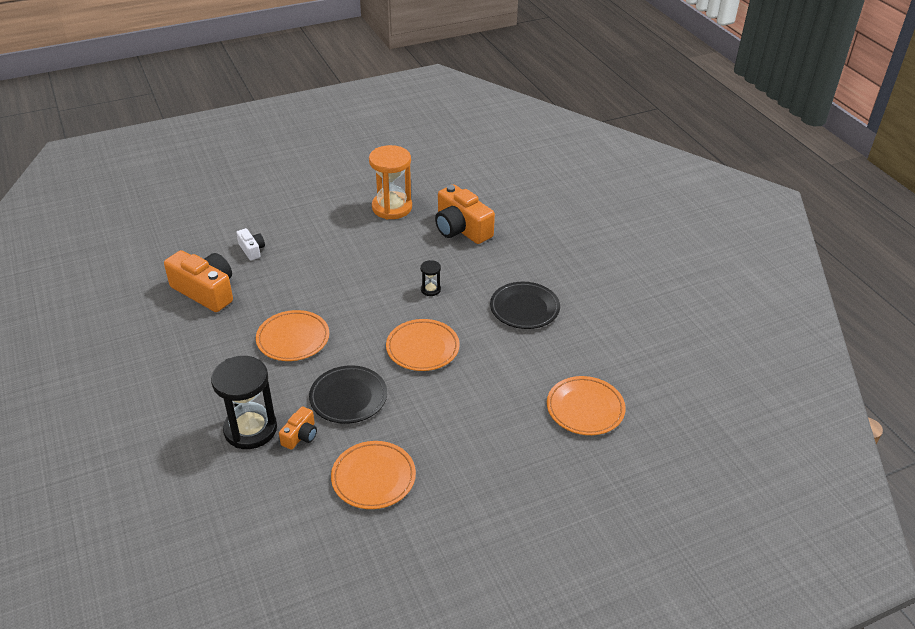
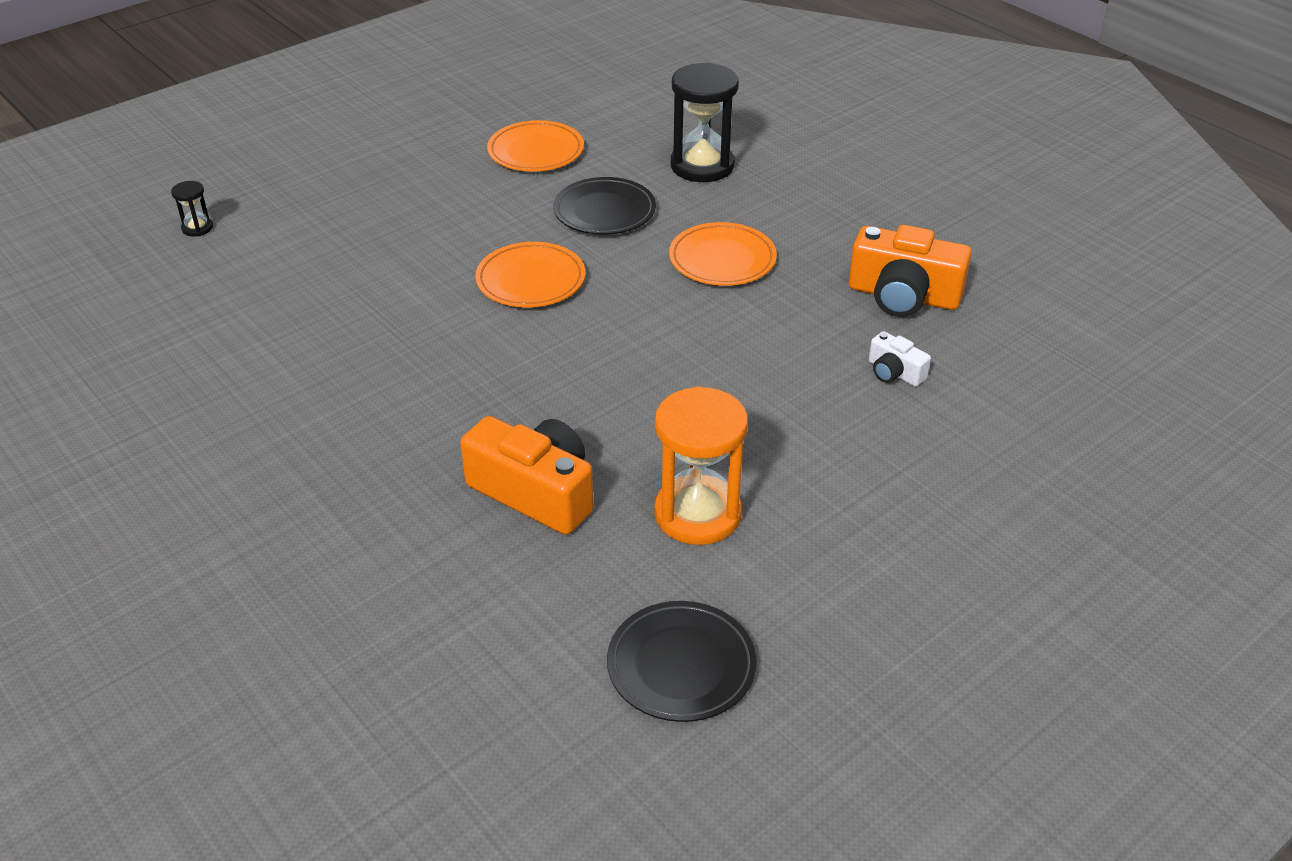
camera: 165 degrees right, 0 degrees up
(300, 435) = (640, 170): orange camera -> none
(430, 289) = (551, 363): black hourglass -> black hourglass (197, 228)
(524, 308) = (385, 362): black plate -> black plate (681, 666)
(585, 408) = (287, 250): orange plate -> none

